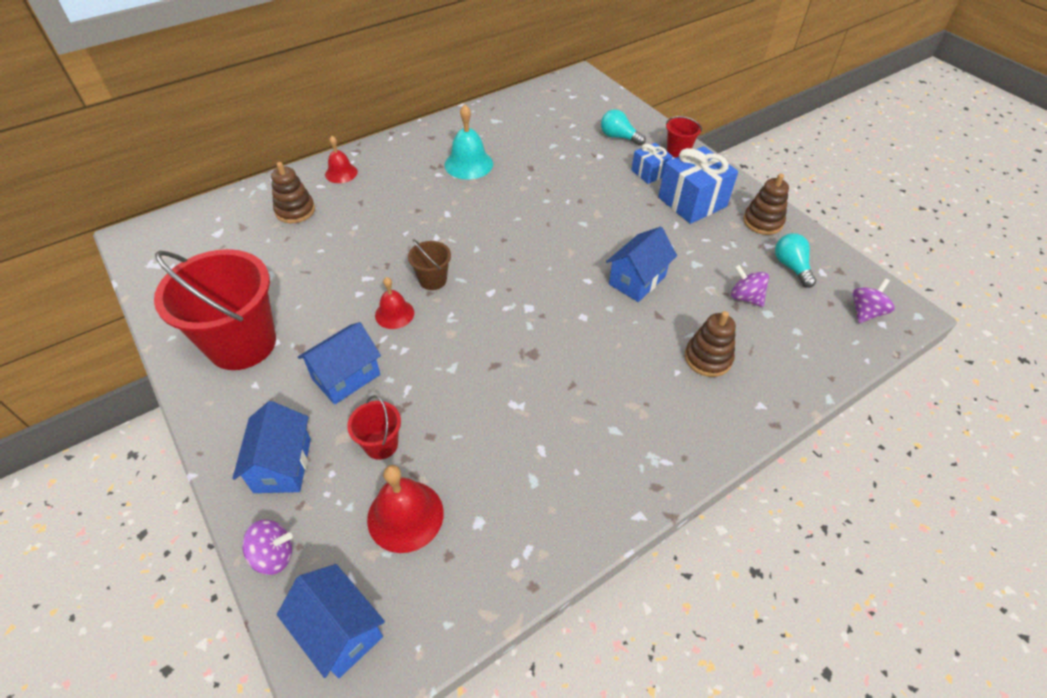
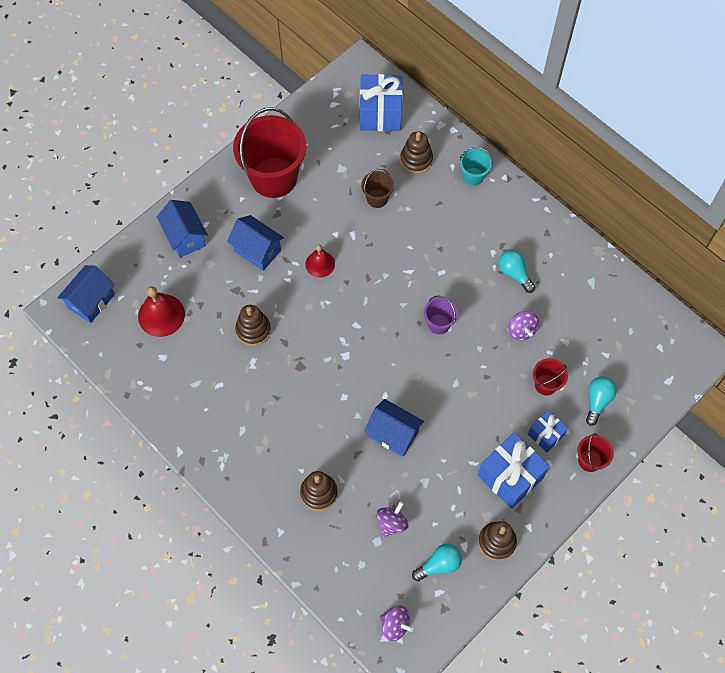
camera: 80 degrees right, 15 degrees up
(213, 230) = (380, 113): none -> blue gift
(274, 555) = (128, 253): purple spinning top -> purple spinning top (521, 330)
(283, 465) = (185, 237): blue house -> blue house turned 75 degrees clockwise
(341, 173) = (473, 176): red bell -> turquoise bucket
(381, 444) = (208, 287): red bucket -> red bucket (546, 384)
(433, 280) = (360, 281): brown bucket -> brown bucket (377, 198)
(467, 397) = (253, 330): none -> brown stacking toy
(468, 164) = (514, 273): turquoise bell -> turquoise light bulb
(509, 224) = (439, 324): none -> purple bucket

